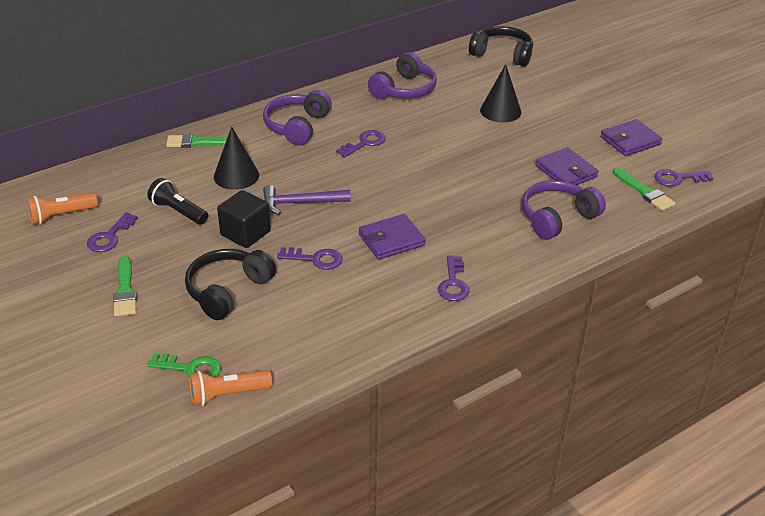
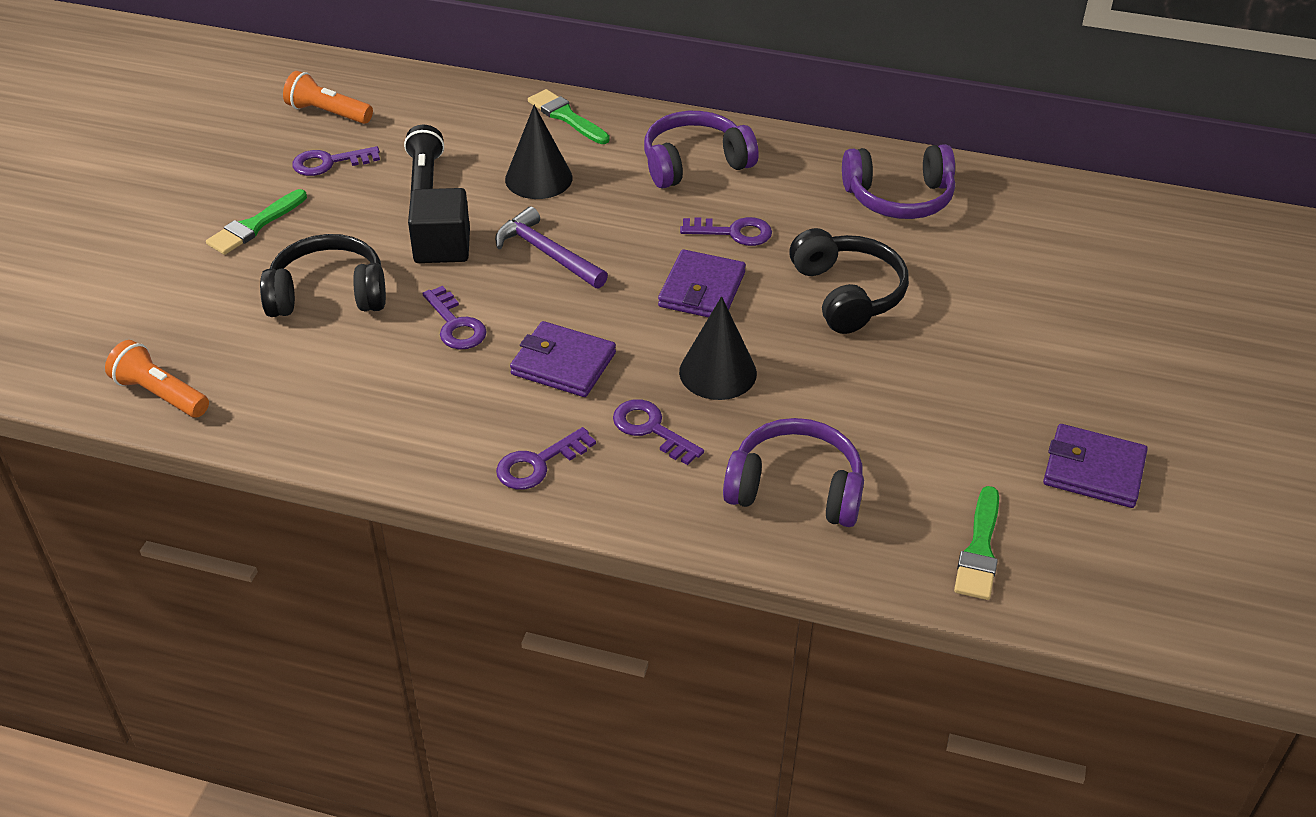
camera: 50 degrees right, 5 degrees up
(190, 369) = (176, 344): green key -> none
(500, 111) = (977, 305): black cone -> black cone (717, 372)
(502, 54) = (1123, 232): black headphones -> black headphones (847, 294)
(566, 171) = (919, 442): purple wallet -> purple wallet (702, 289)
(678, 178) = (1067, 572): purple key -> purple key (651, 429)

